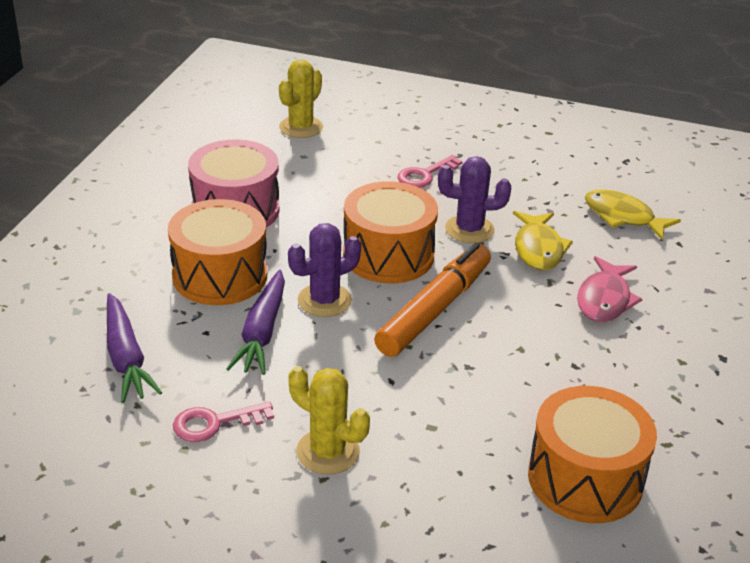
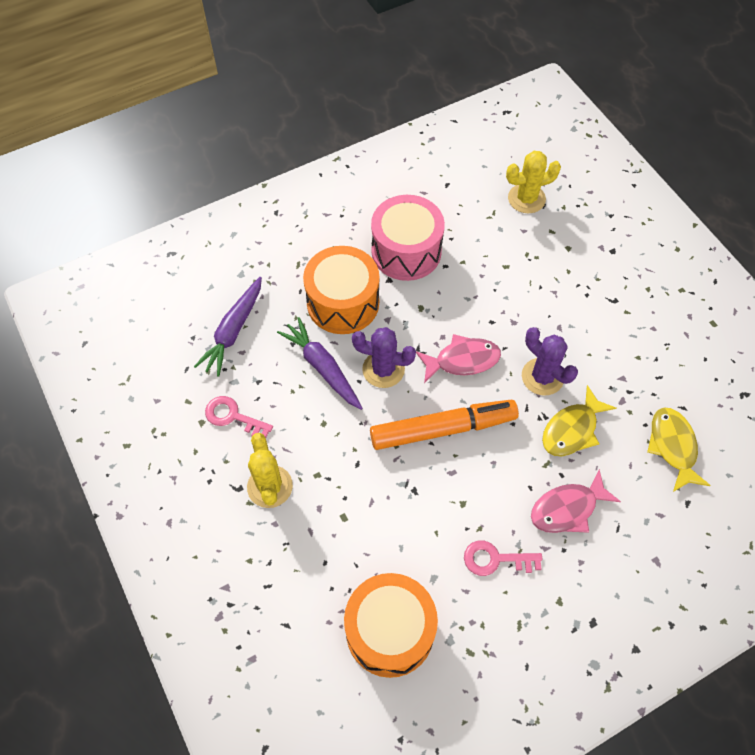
camera: 45 degrees right, 25 degrees up
(262, 332) = (322, 367): purple carrot -> purple carrot turned 90 degrees clockwise
(388, 255) = (462, 360): orange drum -> pink fish
(425, 175) = (567, 303): pink key -> pink key (495, 559)

